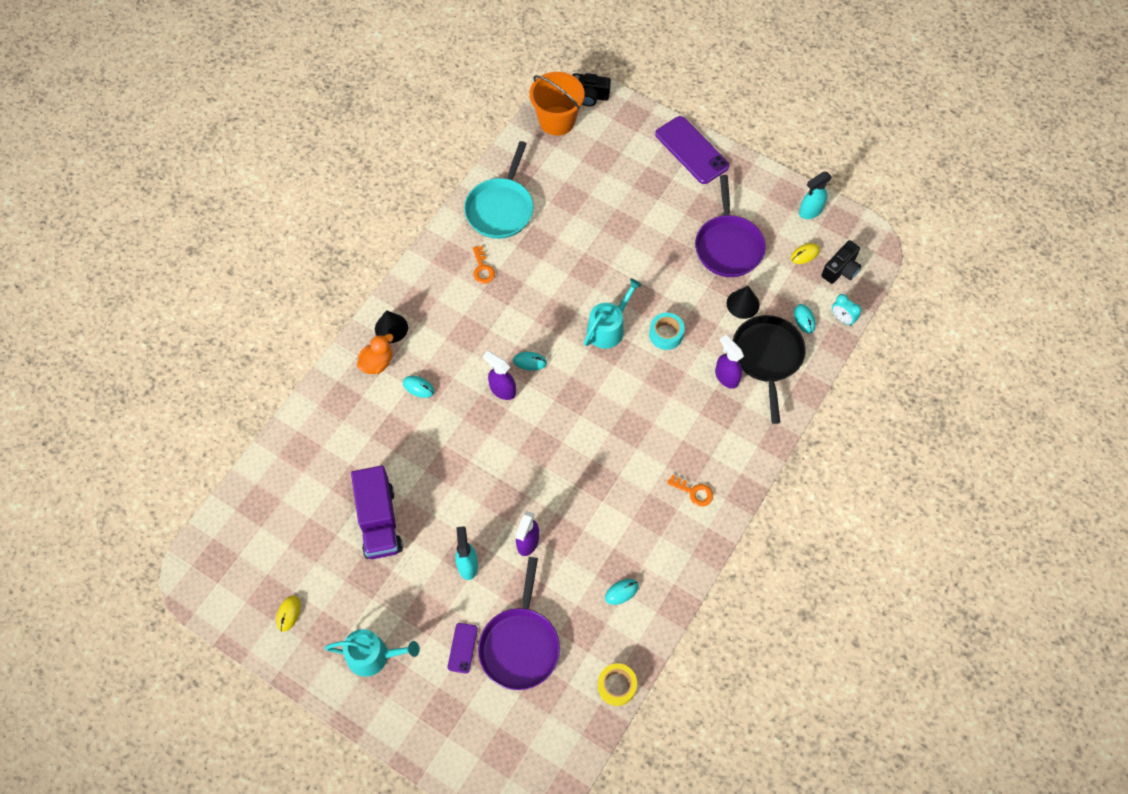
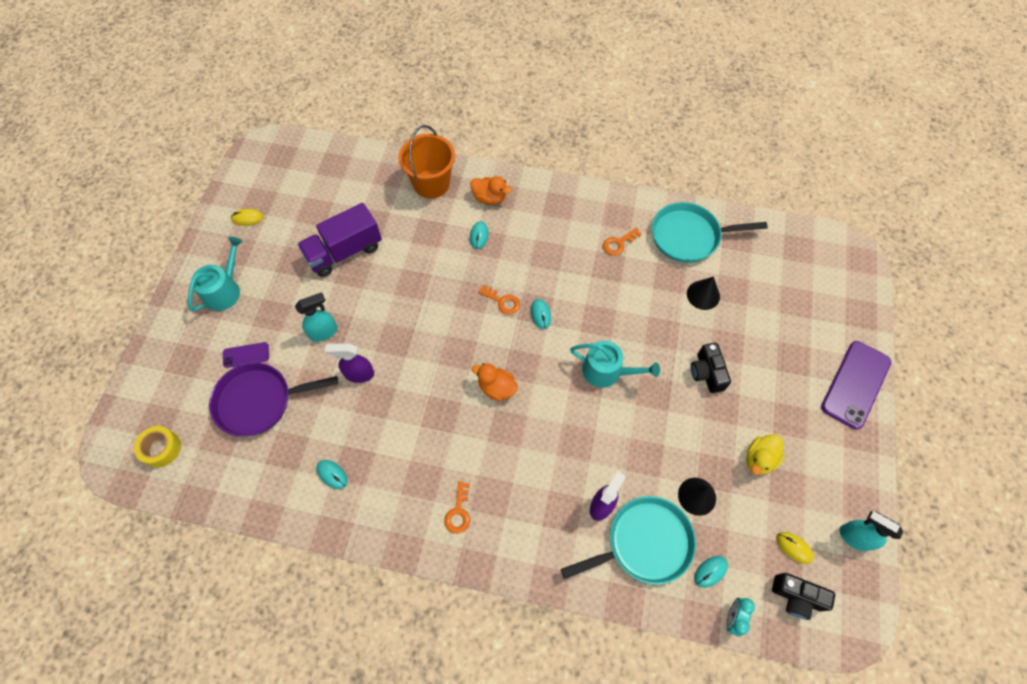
camera: 70 degrees right, 0 degrees up
(373, 655) = (225, 290): turquoise watering can -> turquoise watering can turned 135 degrees counterclockwise
(391, 328) = (527, 196): black cone -> black cone (703, 295)
(502, 390) = (502, 301): purple spray bottle -> orange key
(557, 121) = (812, 249): orange bucket -> orange bucket (431, 183)
(589, 96) = (859, 268): black camera -> black camera (707, 373)
(589, 424) = (496, 388): none -> orange duck
(616, 686) = (236, 501): yellow tape -> yellow tape (161, 448)
(666, 334) = (624, 428): turquoise tape -> none
(728, 246) = (759, 459): purple pan -> yellow duck
(767, 357) = (645, 543): black pan -> turquoise pan

